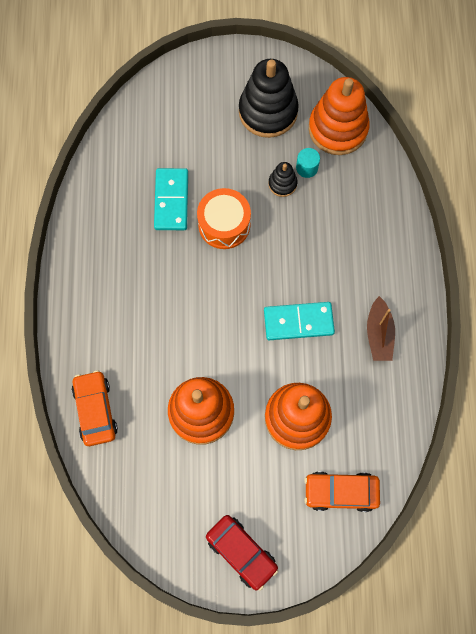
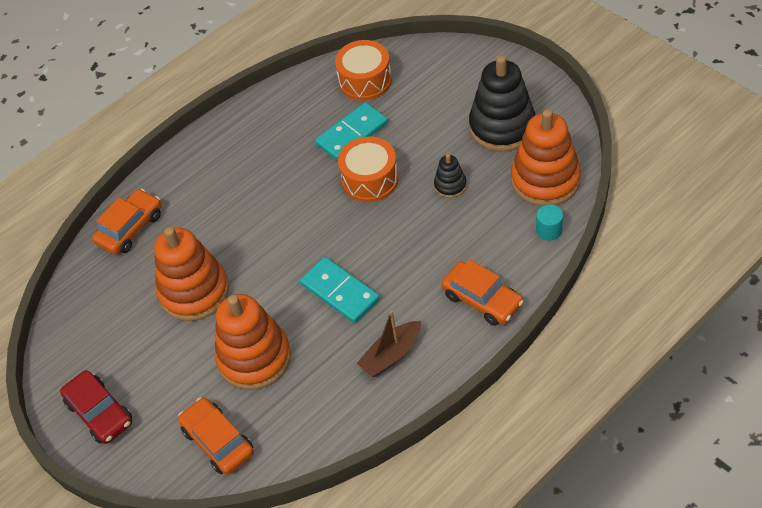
camera: 55 degrees right, 20 degrees down
(131, 151) = (365, 81): none -> orange drum
(241, 552) = (100, 412): red car -> red car turned 45 degrees counterclockwise
(307, 168) = (484, 189): turquoise cylinder -> turquoise cylinder (549, 230)
(390, 247) = (482, 299): none -> orange car

